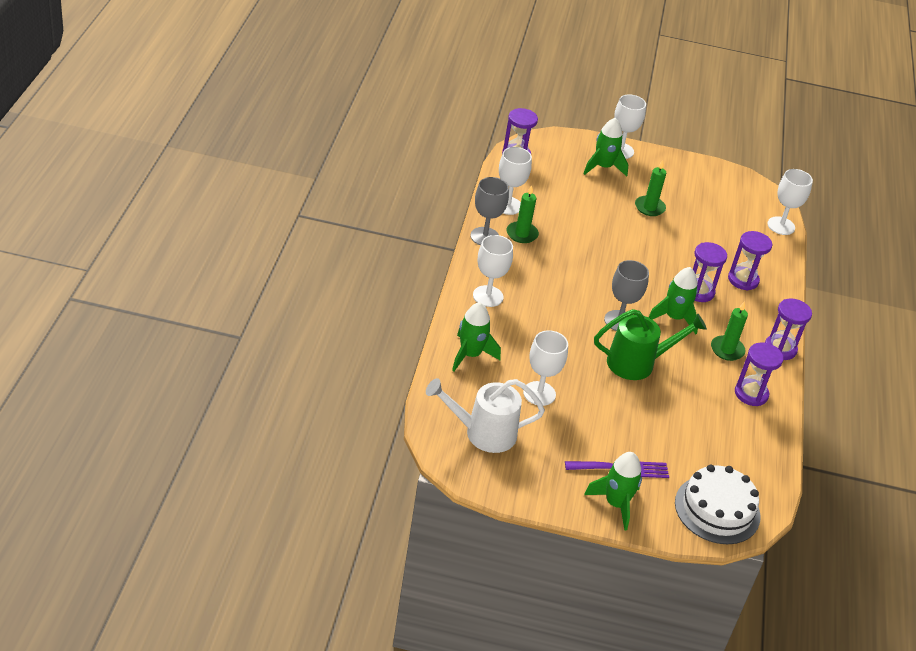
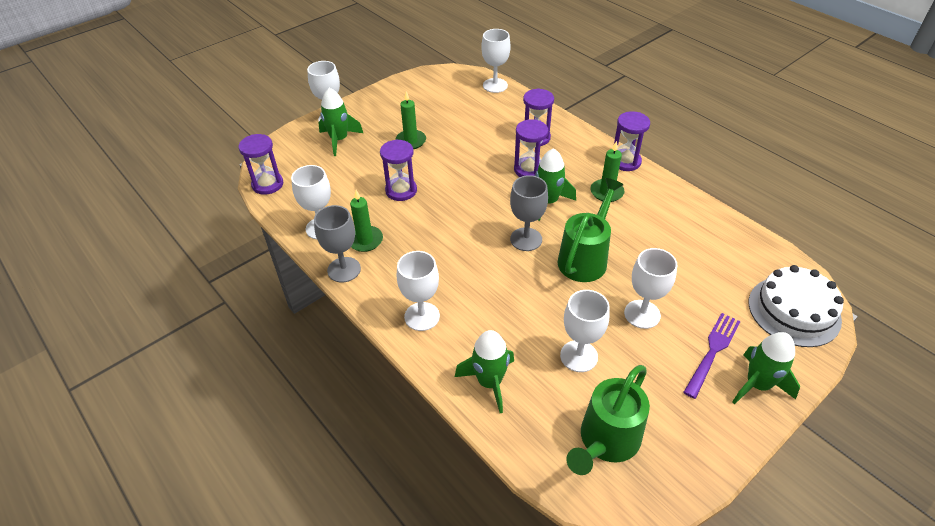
camera: 45 degrees left, 5 degrees up
(482, 433) = (605, 442): white watering can -> green watering can
(615, 416) = (642, 314): none -> white goblet
(751, 394) = (666, 207): purple hourglass -> purple hourglass (401, 190)

